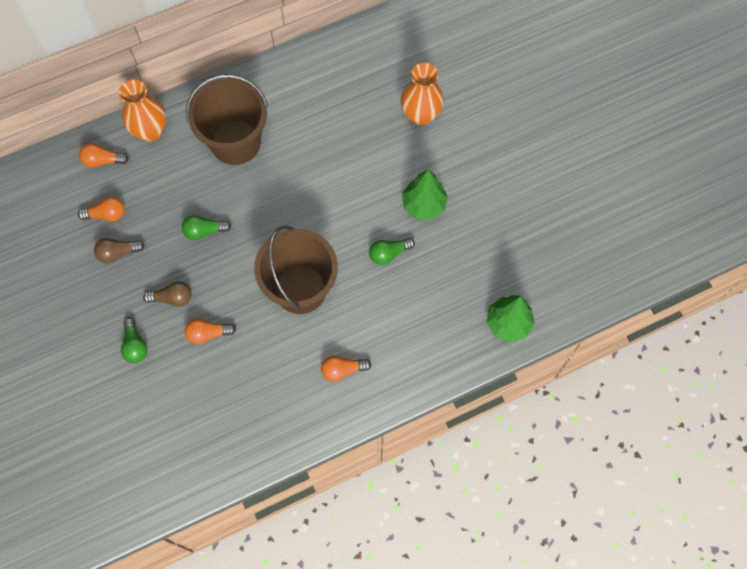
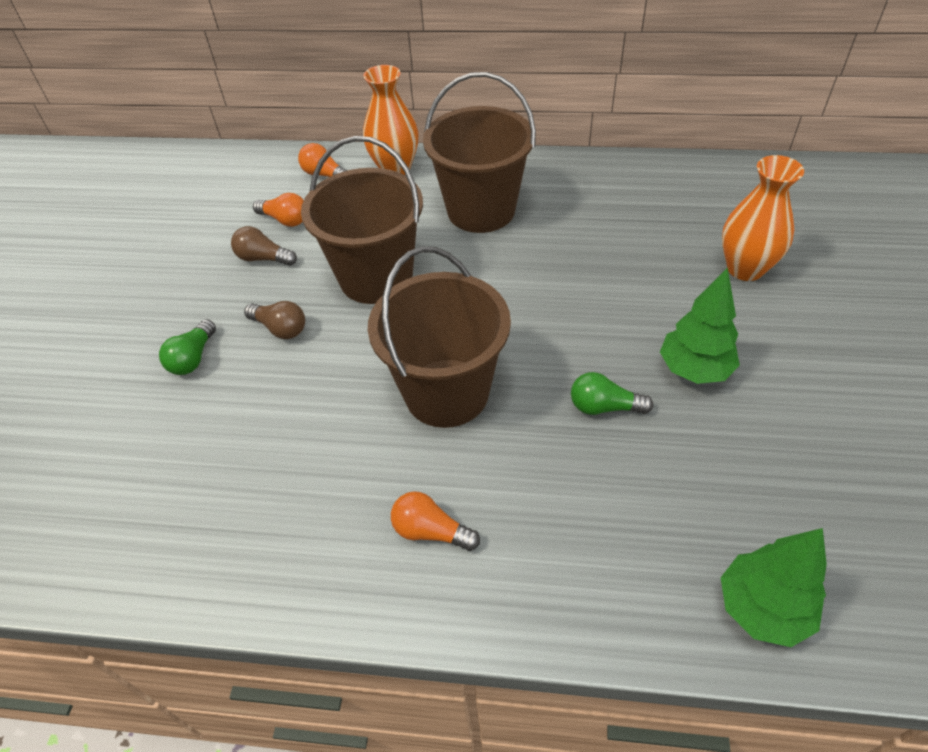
camera: 35 degrees right, 20 degrees down
(204, 231) = (376, 277): green light bulb -> brown bucket
(208, 333) = (287, 387): orange light bulb -> none

